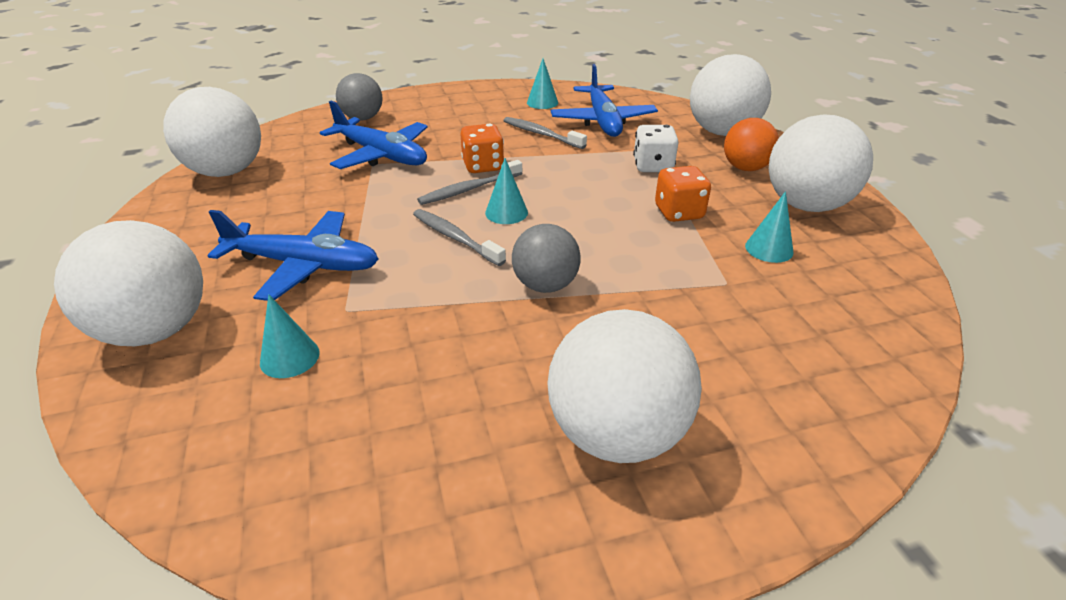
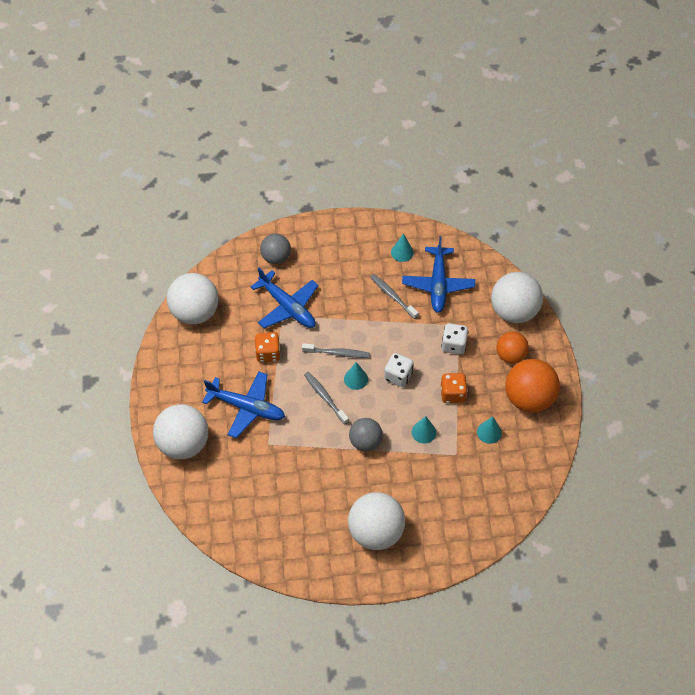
camera: 10 degrees right, 20 degrees up
(289, 357) = (244, 470): turquoise cone -> turquoise cone (423, 432)
(469, 189) = (337, 353): grey toothbrush -> grey toothbrush turned 150 degrees counterclockwise
(483, 166) = (349, 329): orange dice -> orange dice (268, 353)
(578, 203) = (398, 376): none -> white dice
(806, 205) = (528, 398): white ball -> orange ball

